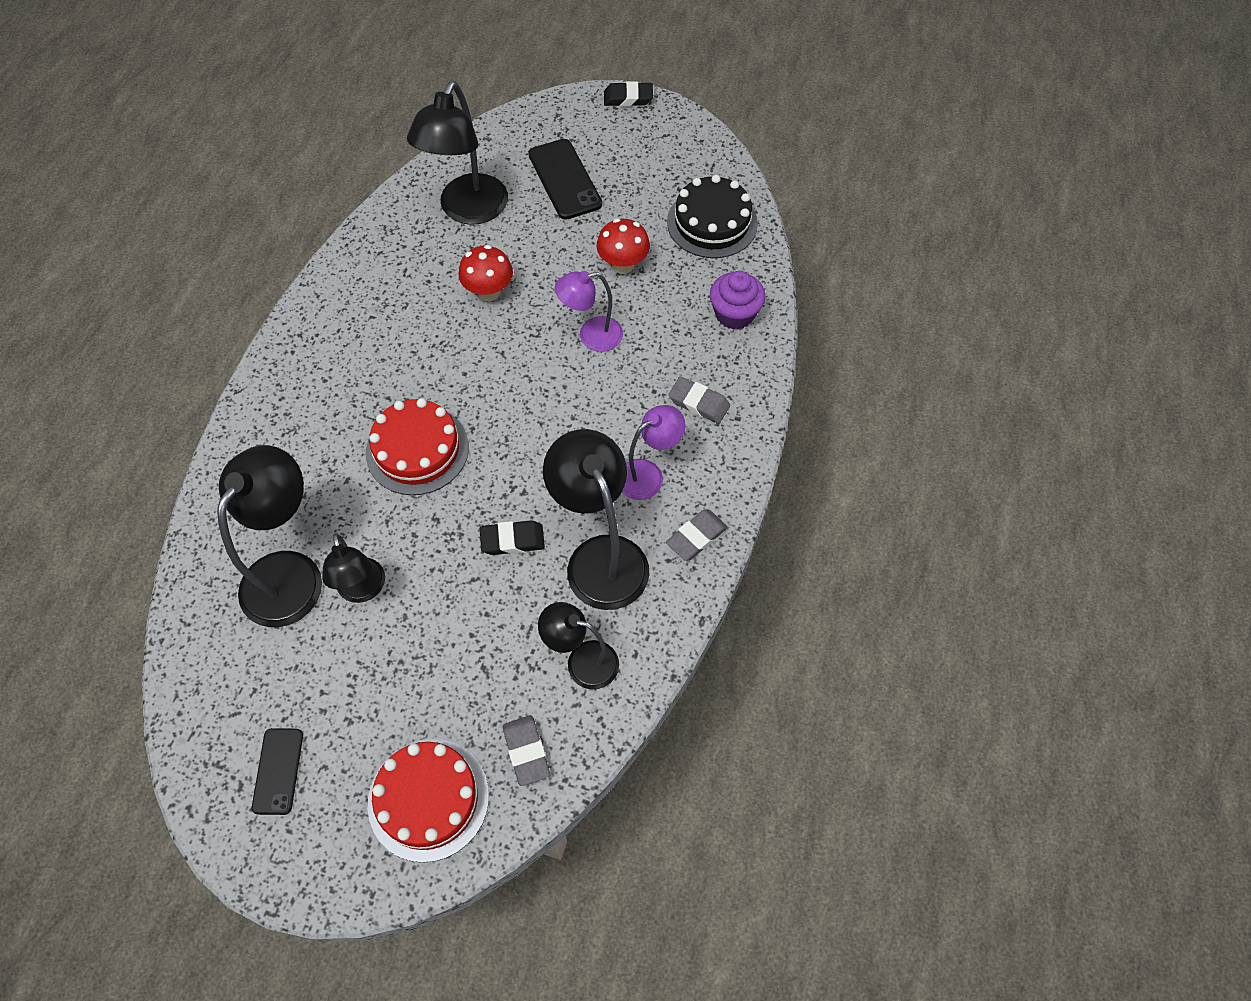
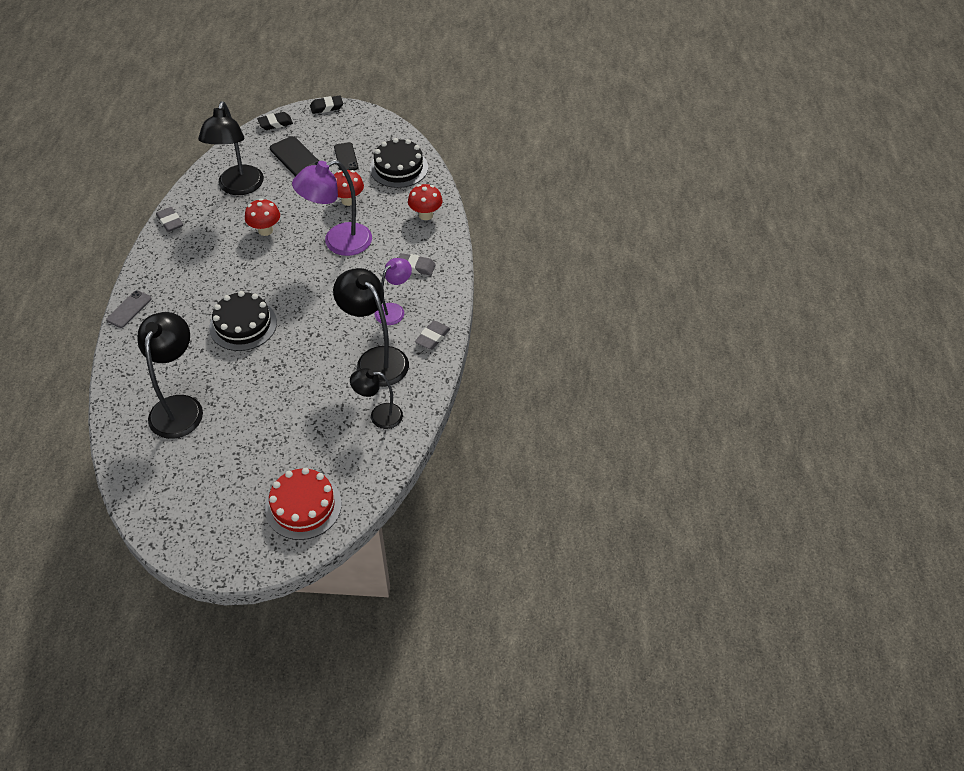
camera: 15 degrees left, 10 degrees down
(262, 386) = (129, 309): none -> grey phone
(278, 771) = (203, 512): black phone -> black phone (346, 157)
(363, 590) = (229, 407): black lamp -> none
(417, 450) = (243, 325): red cake -> black cake
(512, 540) = (318, 361): black eraser -> black eraser (275, 123)
(526, 751) = (357, 469): grey eraser -> grey eraser (170, 222)
(591, 336) = (338, 243): purple lamp -> purple lamp, size x1.67
(734, 314) = (425, 215): purple cupcake -> red mushroom

